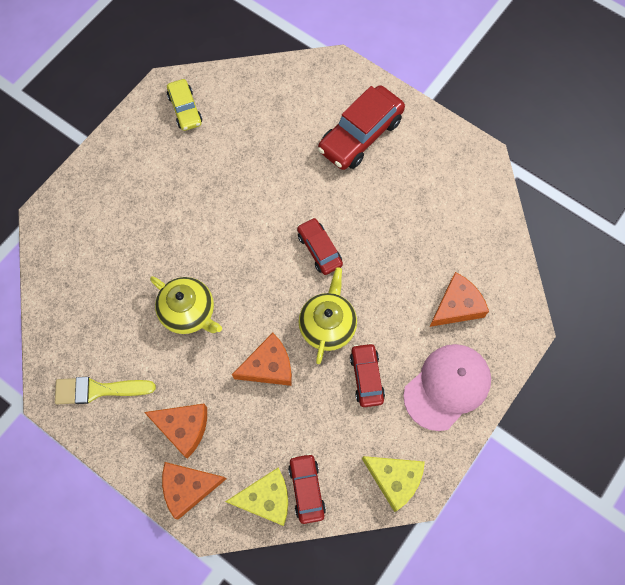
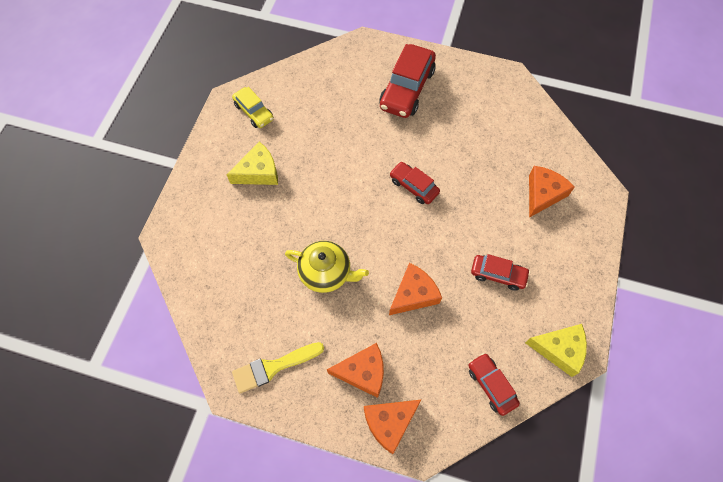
camera: 20 degrees left, 5 degrees down
(266, 498) = (461, 406): yellow cheese -> yellow cheese (258, 172)
(327, 325) = (447, 244): yellow teapot -> none
(366, 377) = (498, 274): red car -> red car turned 135 degrees clockwise
(447, 387) = (566, 260): pink cap -> none

